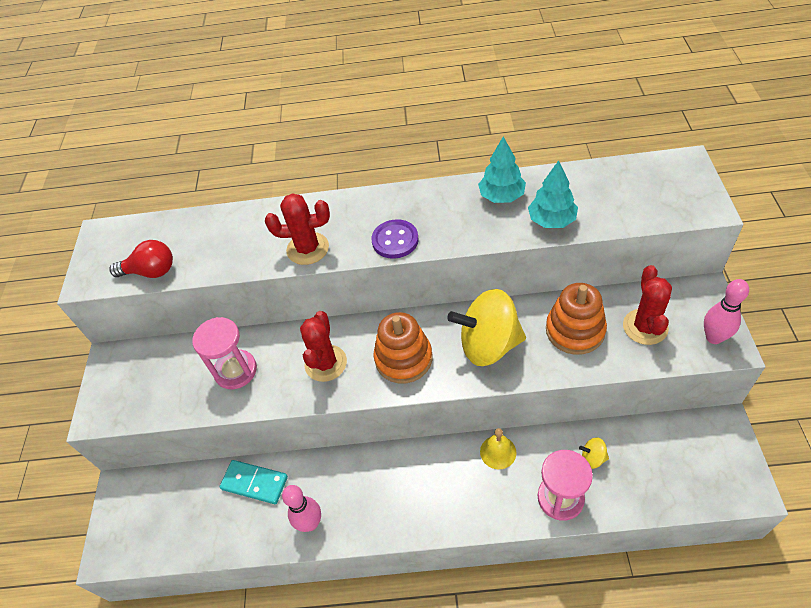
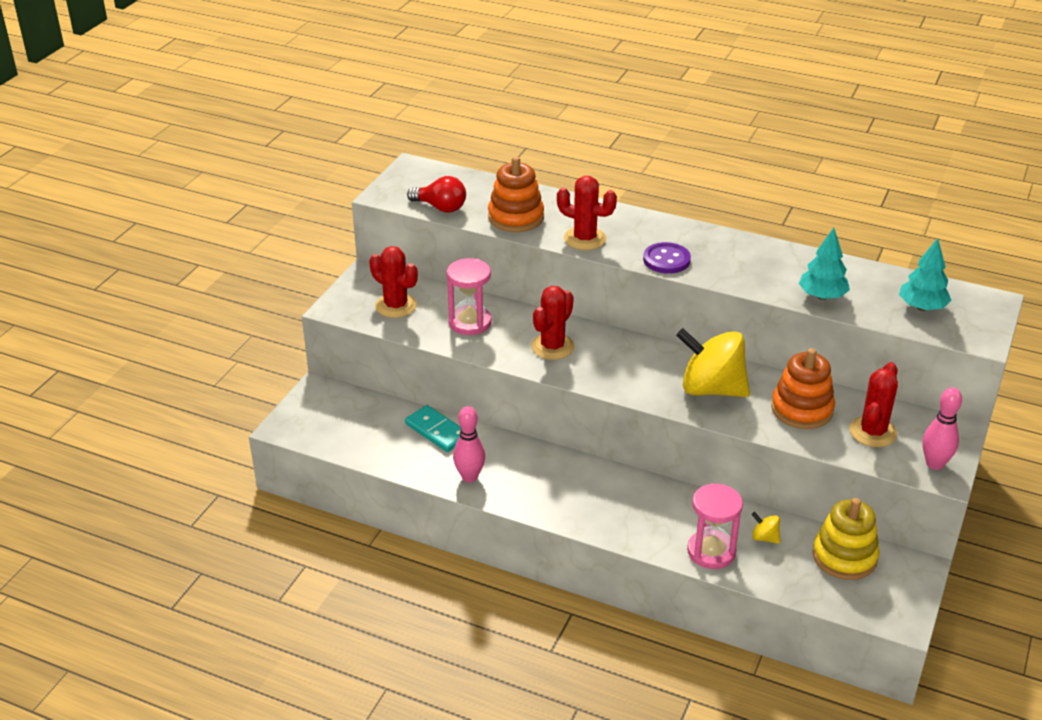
camera: 20 degrees right, 15 degrees down
(155, 384) = (396, 306): none -> red cactus
(403, 358) = (625, 369): orange stacking toy -> orange stacking toy (516, 217)
(498, 452) = (675, 498): yellow bell -> none
(501, 196) = (789, 263): turquoise tree -> turquoise tree (922, 307)
(664, 444) = (844, 556): none -> yellow stacking toy

